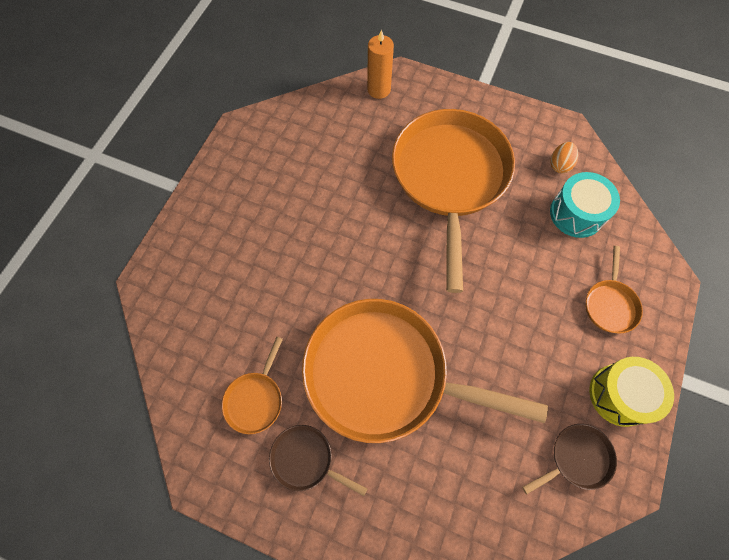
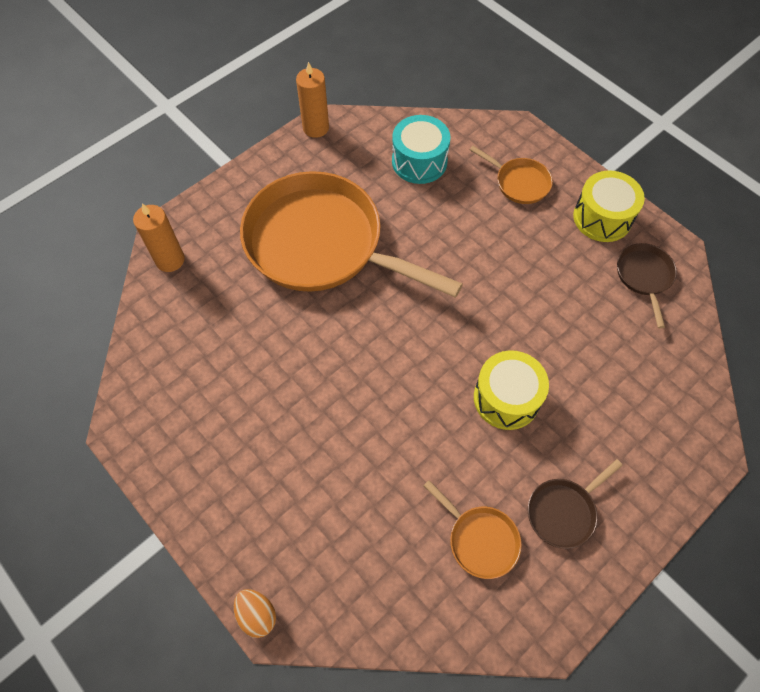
camera: 65 degrees left, 5 degrees down
(385, 374) = (506, 398): orange pan -> yellow drum
(557, 124) = (316, 128): none -> orange candle
(560, 164) = (361, 148): orange egg -> orange egg (257, 614)

